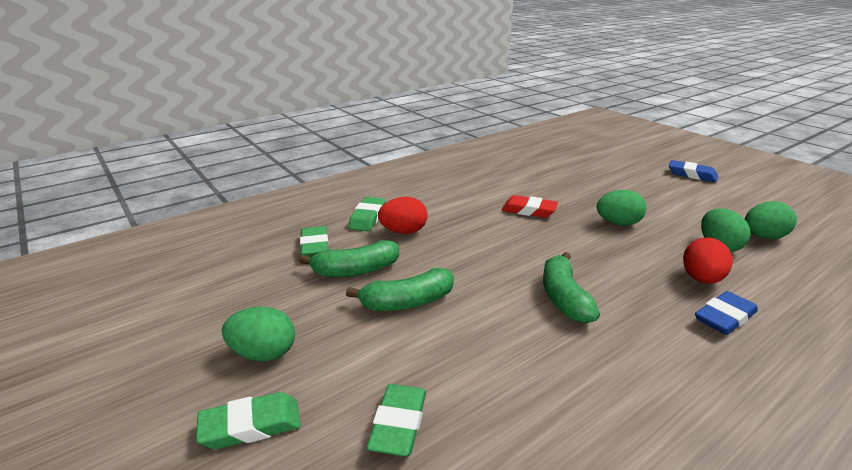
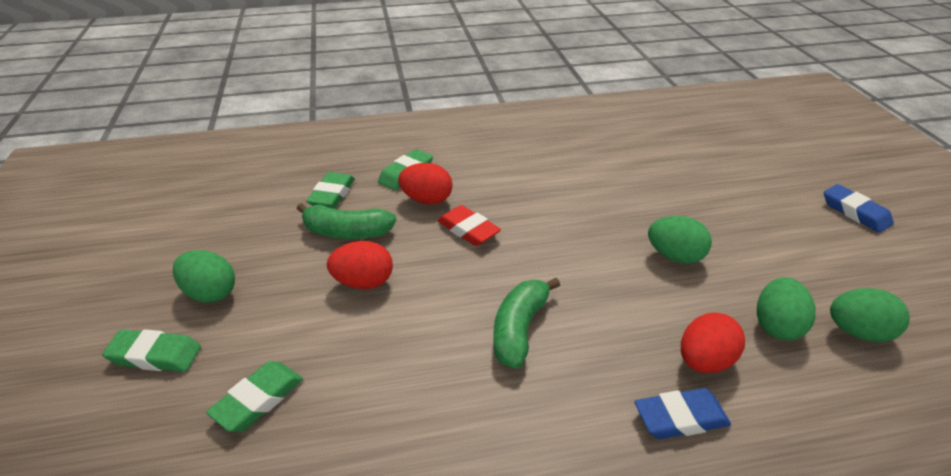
camera: 25 degrees right, 10 degrees up
(407, 302) = (363, 282): green banana -> red egg
(529, 210) = (583, 209): red eraser -> red eraser (468, 230)

